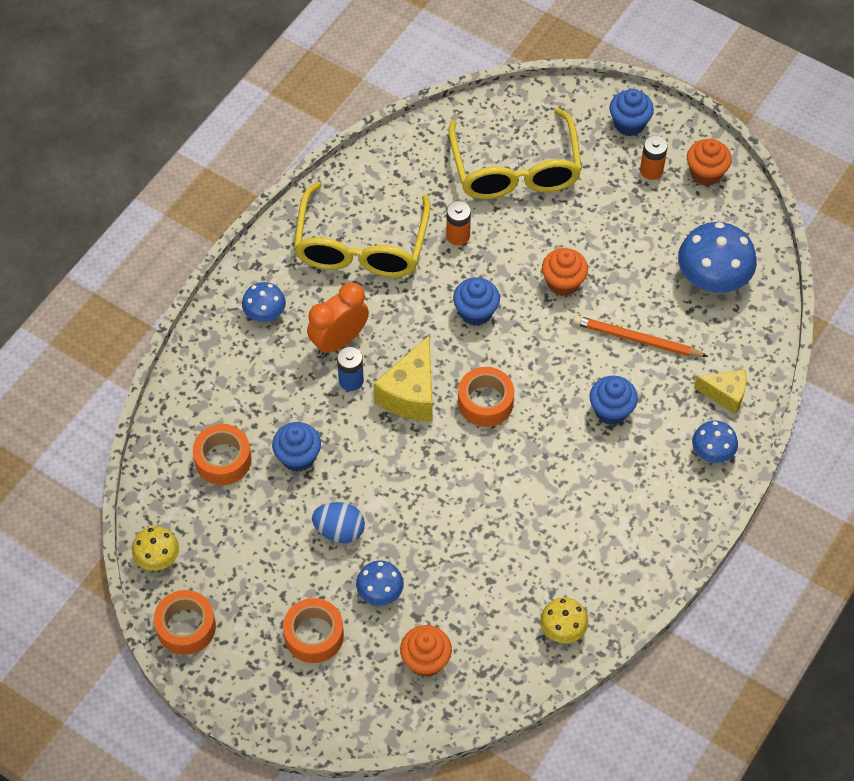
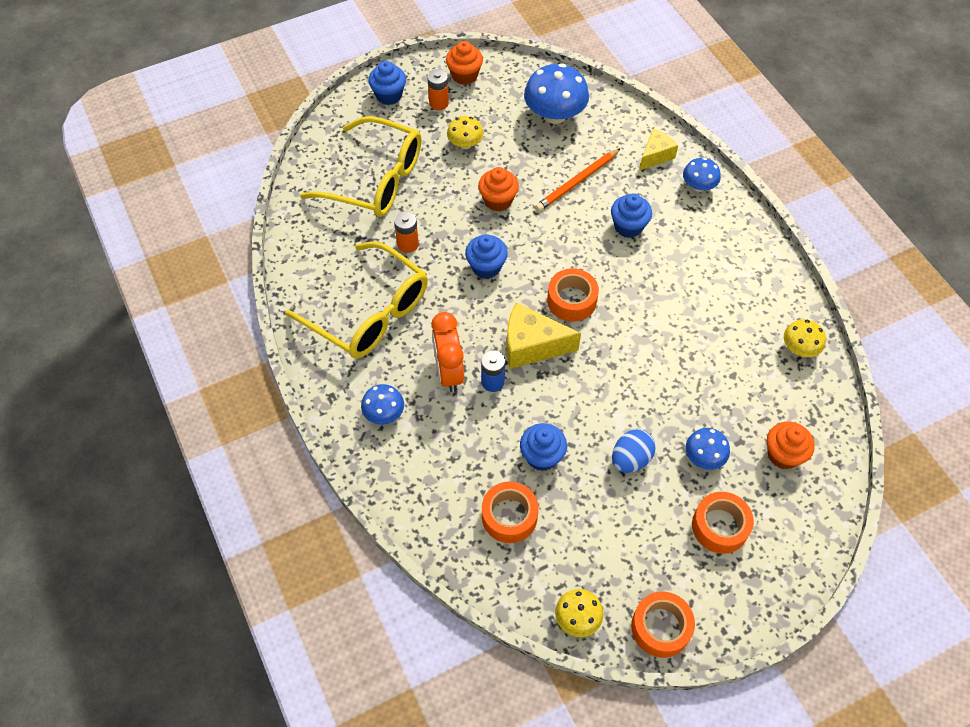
camera: 60 degrees left, 0 degrees up
(411, 393) = (532, 346): yellow cheese -> yellow cheese turned 135 degrees clockwise
(614, 220) = (465, 144): none -> yellow mushroom

